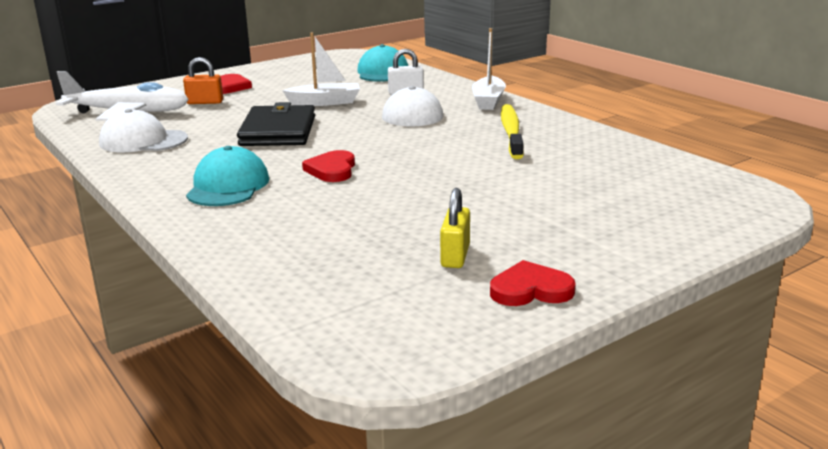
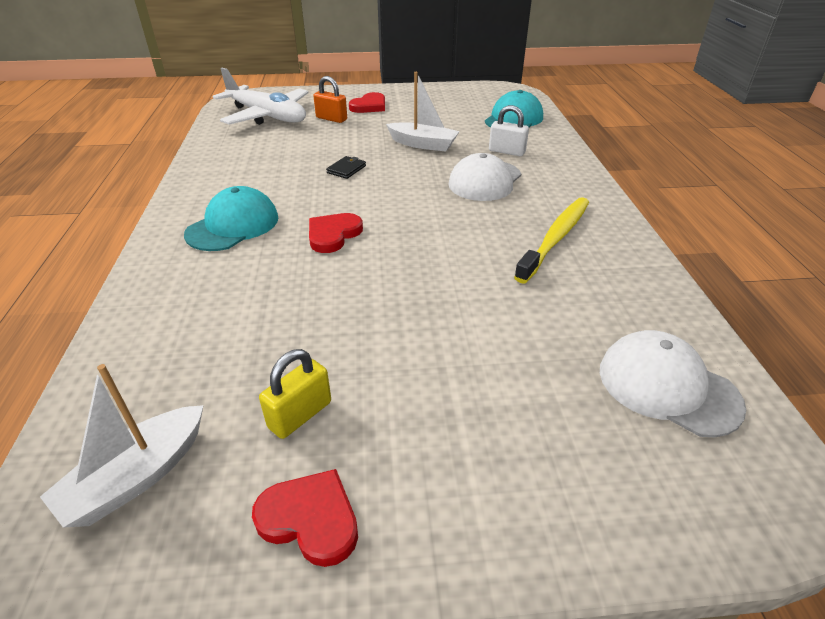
camera: 30 degrees right, 15 degrees up
(143, 141) = (239, 150): white cap -> white cap (667, 387)
(278, 131) = (346, 169): black wallet -> black wallet, size x0.40
(488, 101) = (577, 185): white boat -> white boat (137, 477)

